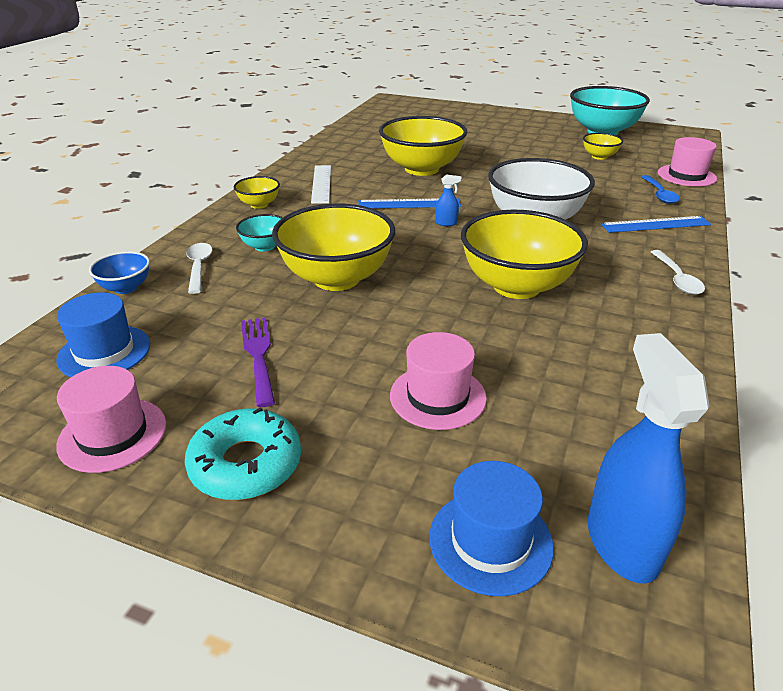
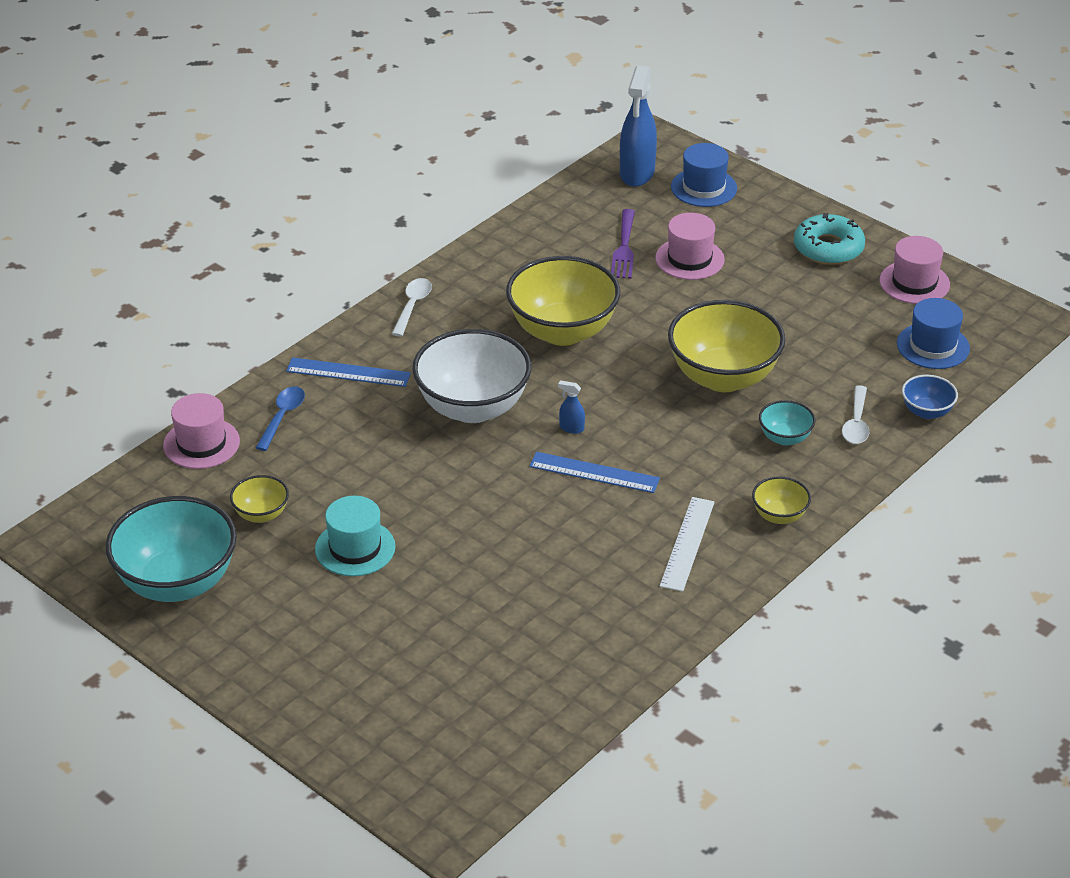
camera: 160 degrees left, 5 degrees up
(258, 355) = (810, 316): purple fork -> purple fork (624, 248)
(422, 169) = (534, 545): yellow bowl -> none
(527, 154) = (355, 548): none -> turquoise hat

